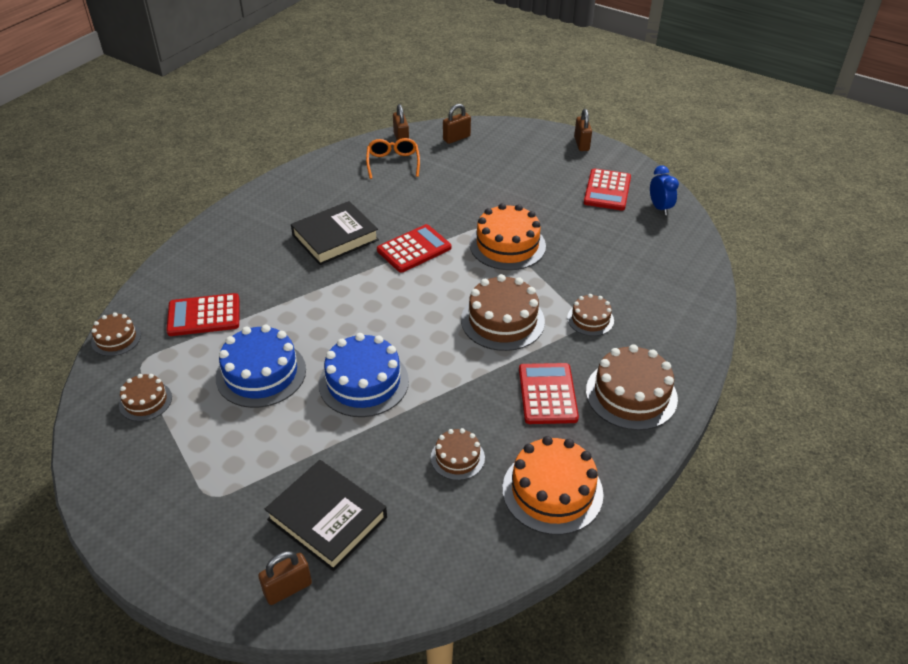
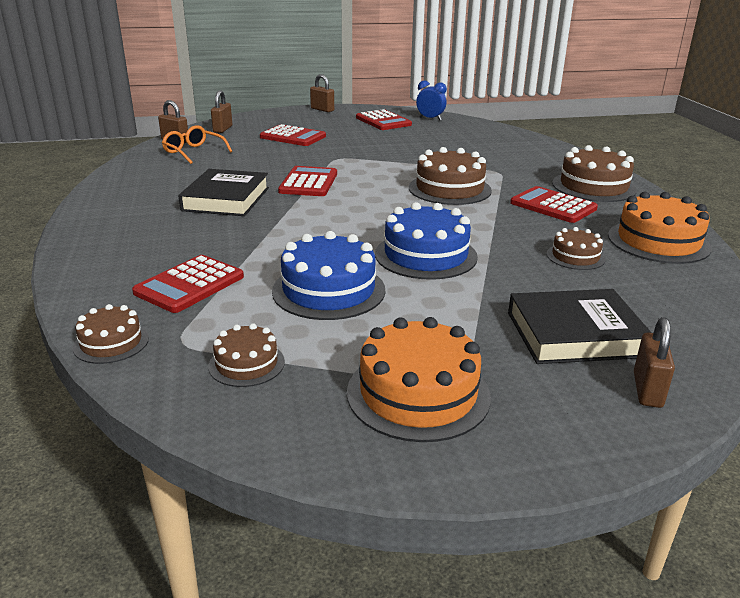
camera: 45 degrees left, 15 degrees down
(493, 177) = (293, 137): none -> red calculator
(507, 245) = (373, 159): orange cake -> orange cake (418, 393)
(590, 319) = (499, 169): brown cake -> none

